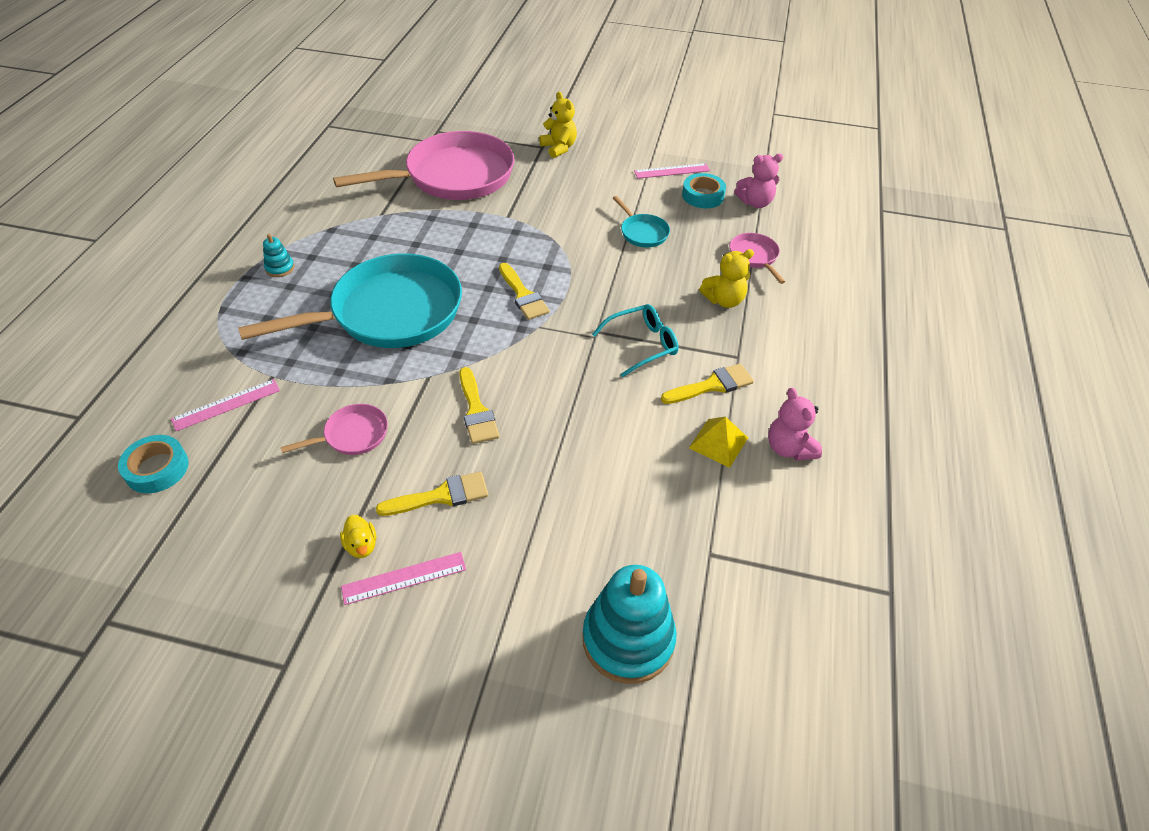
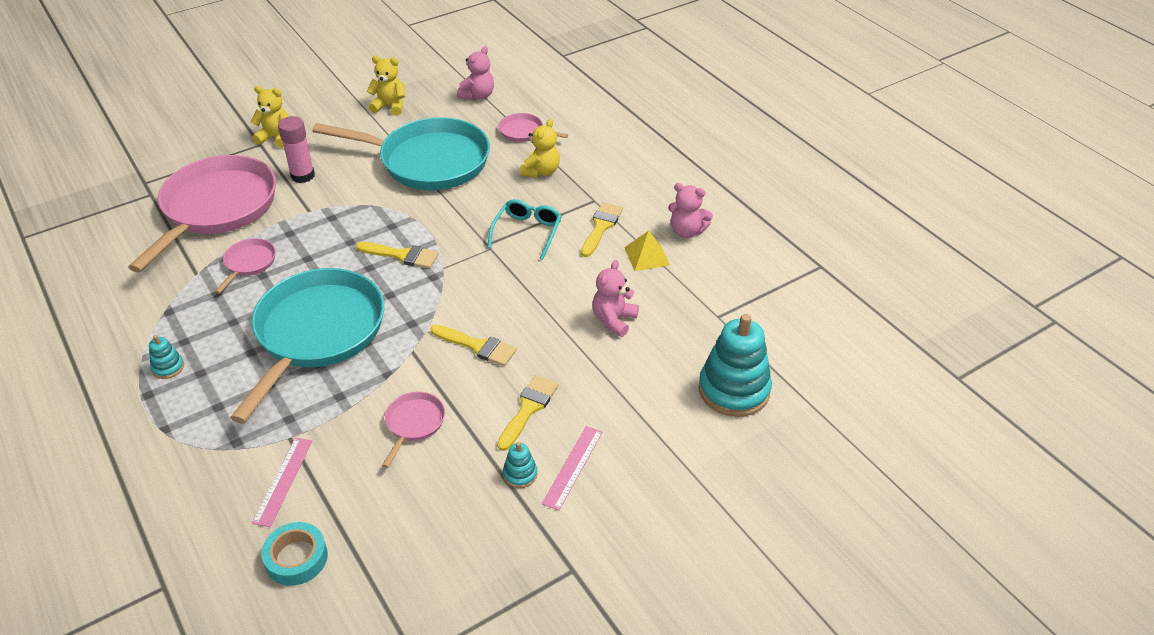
camera: 45 degrees left, 5 degrees down
(361, 545) = (520, 474): yellow duck -> turquoise stacking toy
(419, 229) = (249, 263): none -> pink pan
(538, 187) = (302, 176): none -> pink glue stick
(610, 478) = (614, 320): none -> pink teddy bear
(642, 232) = (428, 161): turquoise pan -> turquoise pan, size x2.36
(672, 171) = (390, 106): pink ruler -> yellow teddy bear
(703, 196) = (436, 111): turquoise tape -> none

